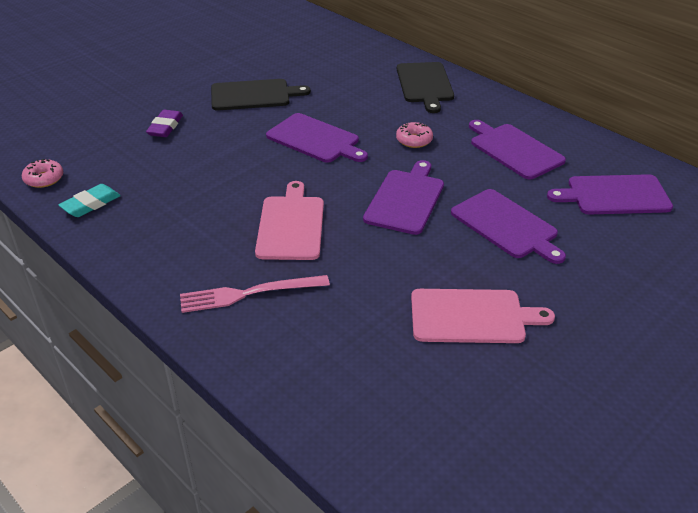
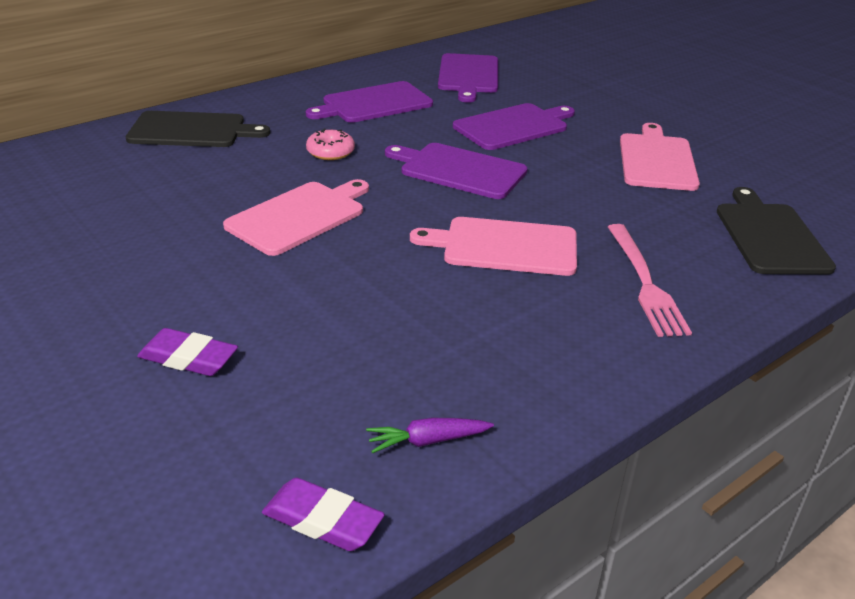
camera: 85 degrees left, 5 degrees down
(44, 179) = (323, 520): pink donut -> purple eraser
(91, 204) = (427, 441): turquoise eraser -> purple carrot
(254, 95) = (129, 261): black cutting board -> black cutting board (770, 236)
(315, 139) = (299, 216): purple cutting board -> pink cutting board

